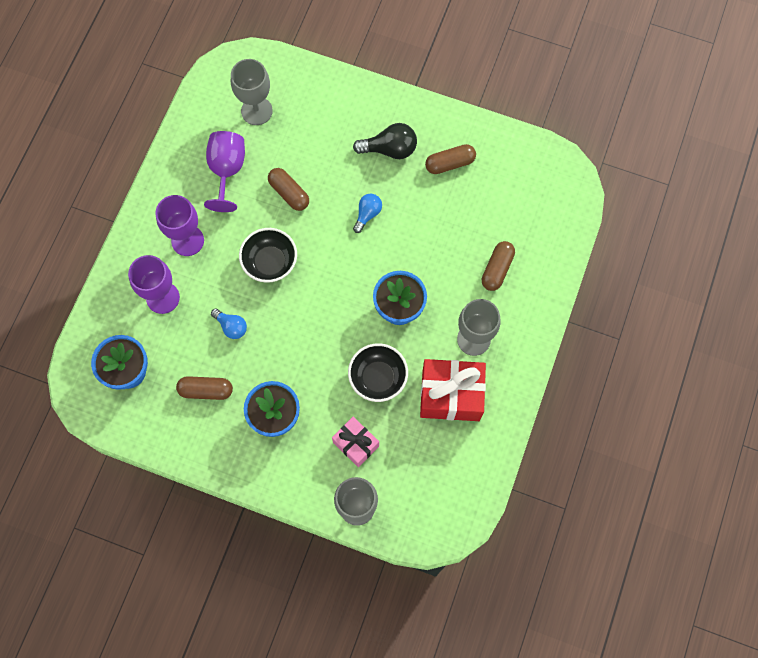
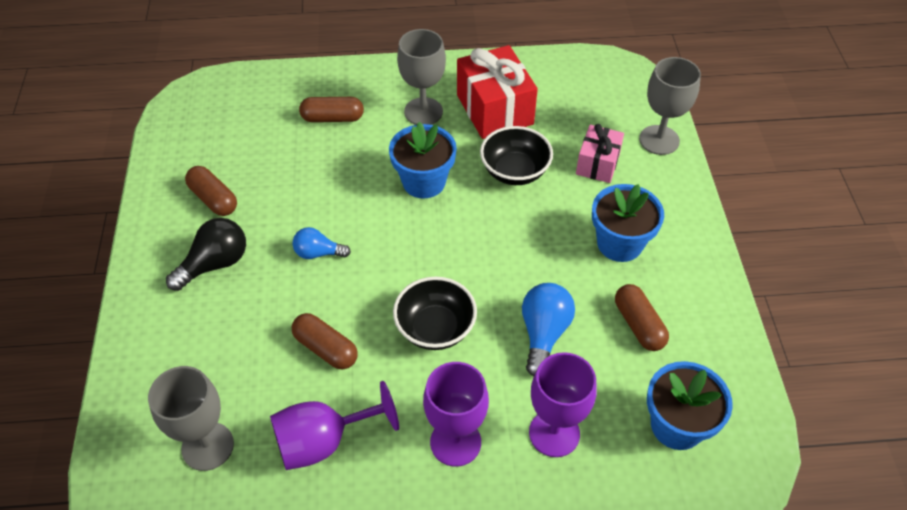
camera: 115 degrees left, 20 degrees down
(231, 326) = (543, 333): blue light bulb -> blue light bulb, size x1.55
(289, 193) = (326, 348): brown capsule -> brown capsule turned 75 degrees counterclockwise
(390, 149) = (215, 264): black light bulb -> black light bulb turned 75 degrees clockwise

